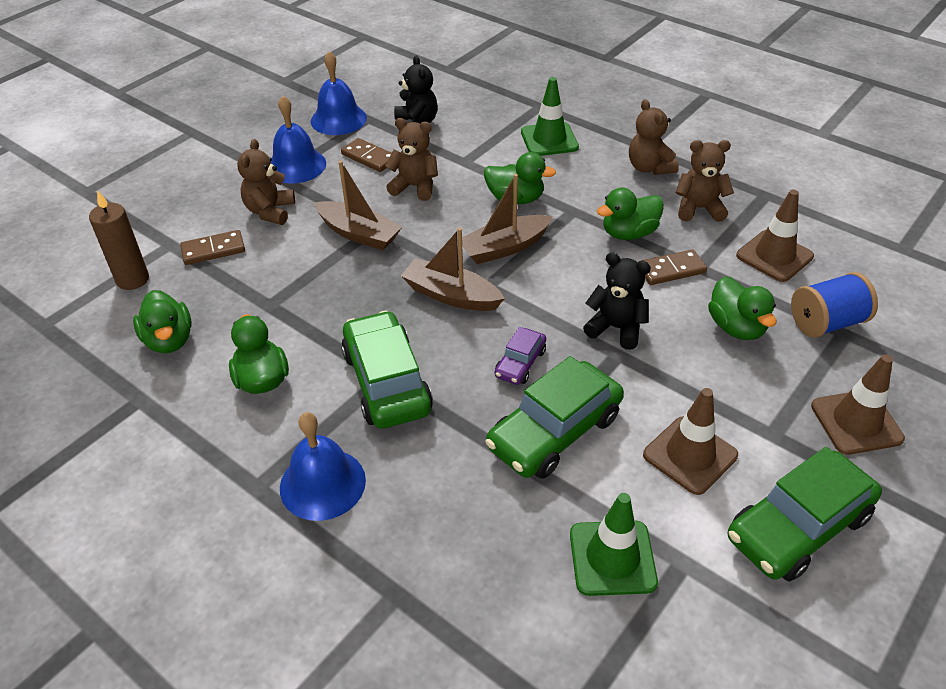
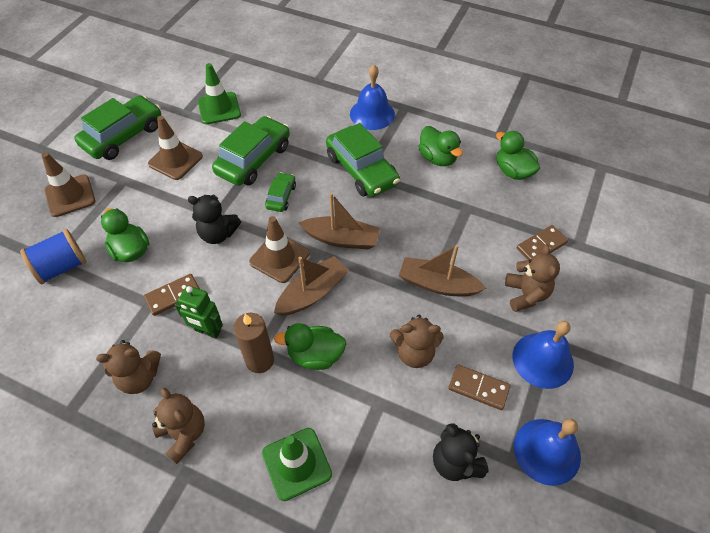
camera: 165 degrees right, 10 degrees up
(132, 279) = (577, 209): brown candle -> brown candle (260, 360)
(520, 363) = (281, 196): purple car -> green car
(629, 233) = (207, 331): green duck -> green robot
(774, 256) = (82, 328): brown traffic cone -> brown traffic cone (279, 258)

